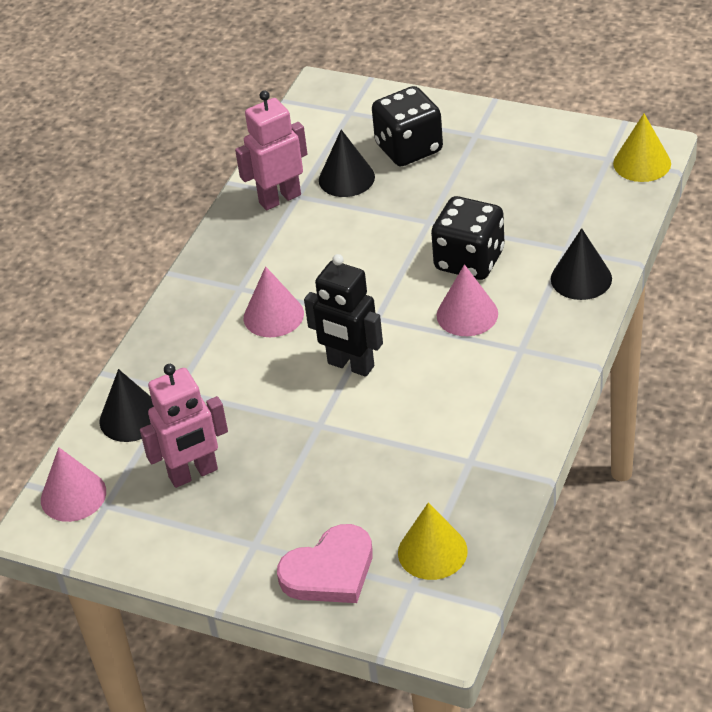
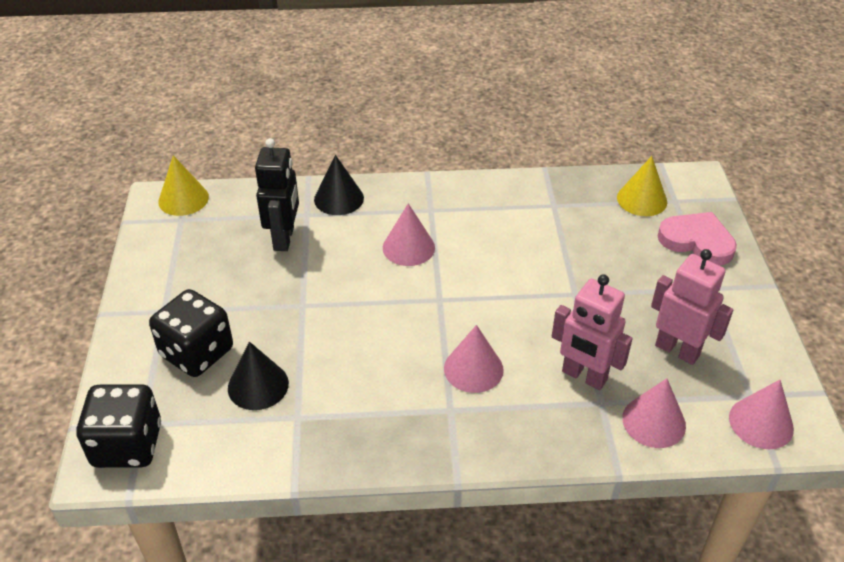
camera: 120 degrees left, 0 degrees up
(131, 418) = (654, 421): black cone -> pink cone
(279, 198) = (307, 429): pink robot -> pink robot (584, 376)
(350, 365) = (502, 296): black robot -> black robot (284, 238)
(469, 260) = (344, 264): black dice -> black dice (127, 445)

